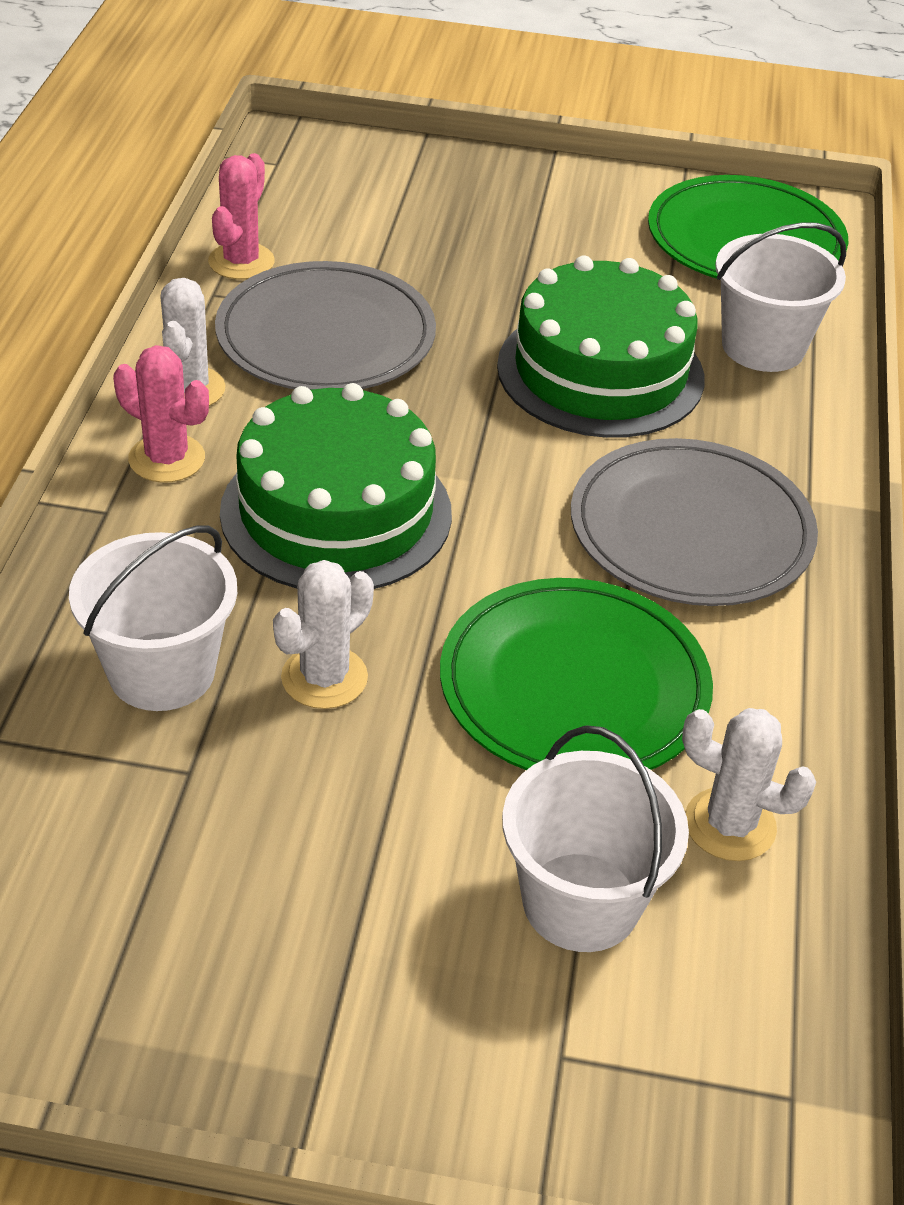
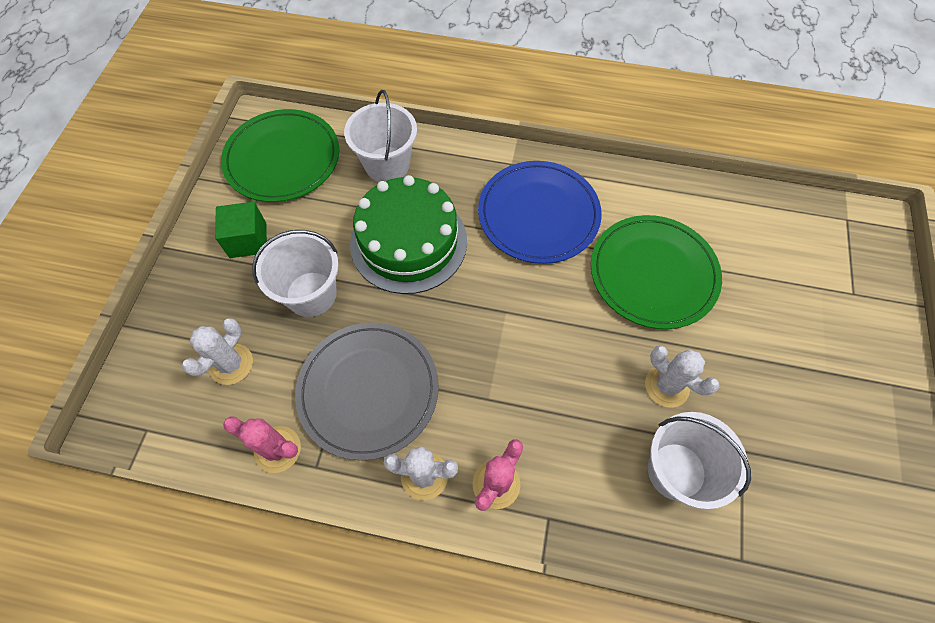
camera: 85 degrees left, 20 degrees up
(336, 512) = (538, 382): green cake -> none
(578, 217) = (248, 240): none -> green cube
(581, 902) = (777, 280): white bucket -> white bucket (311, 294)
(691, 530) = (538, 214): grey plate -> blue plate
(730, 825) = (723, 222): white cactus -> white cactus (231, 364)

